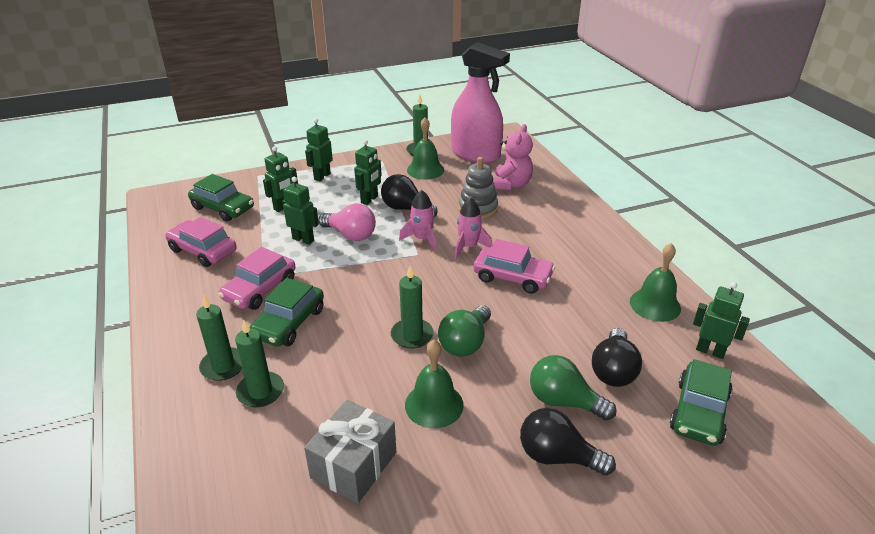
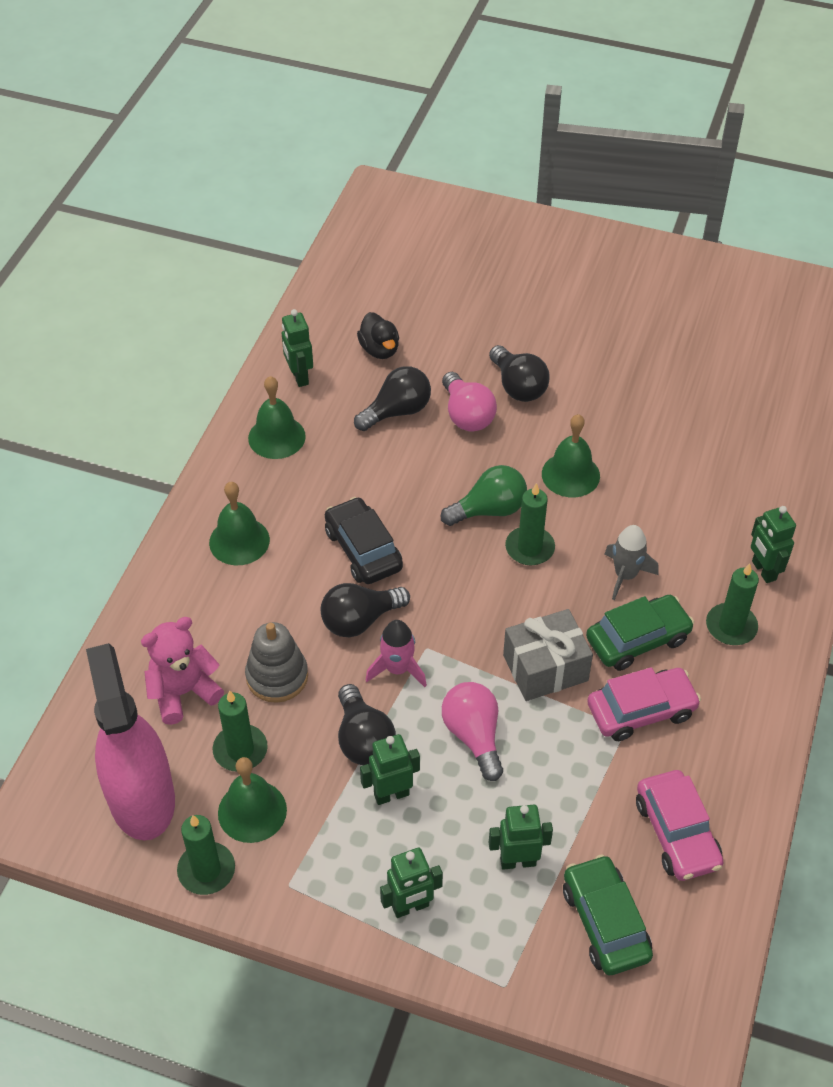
camera: 140 degrees left, 15 degrees up
(260, 391) = (709, 576): green candle -> green candle (240, 750)
(303, 239) = (537, 768): green robot -> green robot (763, 571)
(328, 356) = (625, 575): none -> grey rocket
(354, 465) = (671, 469): grey gift -> grey gift (545, 668)
(468, 247) = (360, 620): pink rocket -> black light bulb
(512, 277) = (363, 550): pink car -> black car
(564, 401) = (467, 415): green light bulb -> pink light bulb
(582, 245) = (239, 541): none -> green bell
(699, 412) = (379, 349): green car -> black duck

